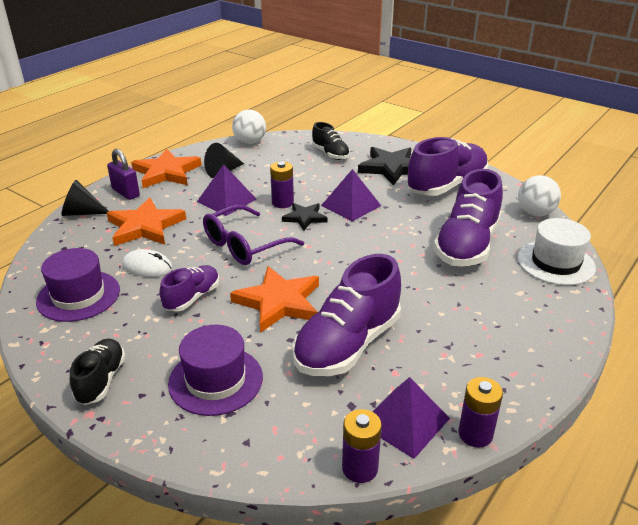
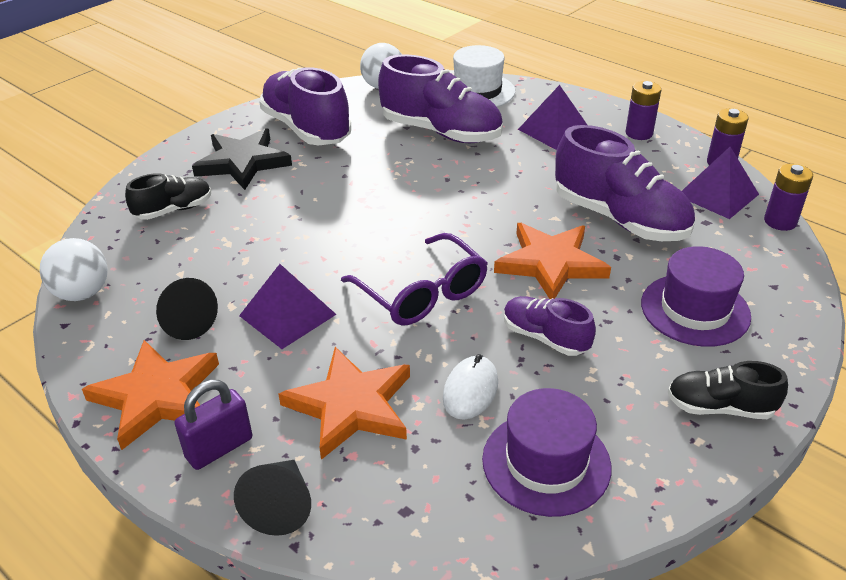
camera: 85 degrees left, 5 degrees up
(282, 203) = (312, 258): purple battery -> purple battery (639, 133)
(305, 218) = (359, 239): black star -> none
(351, 205) = (335, 200): purple pyramid -> purple pyramid (554, 130)

